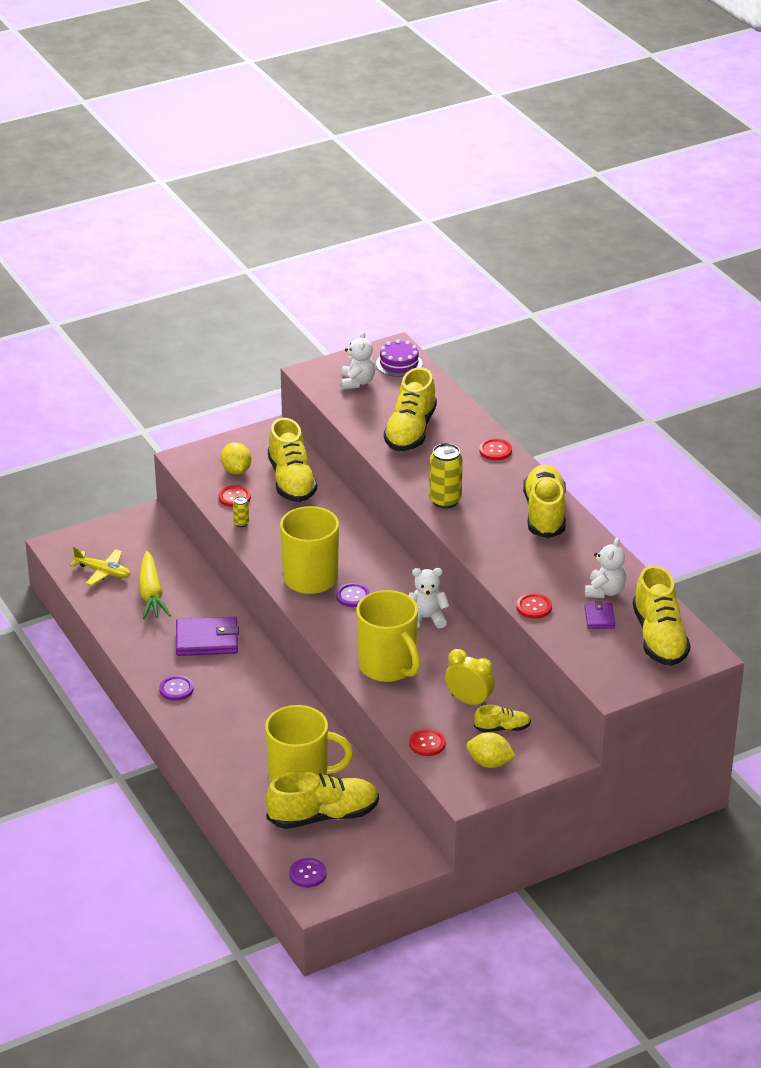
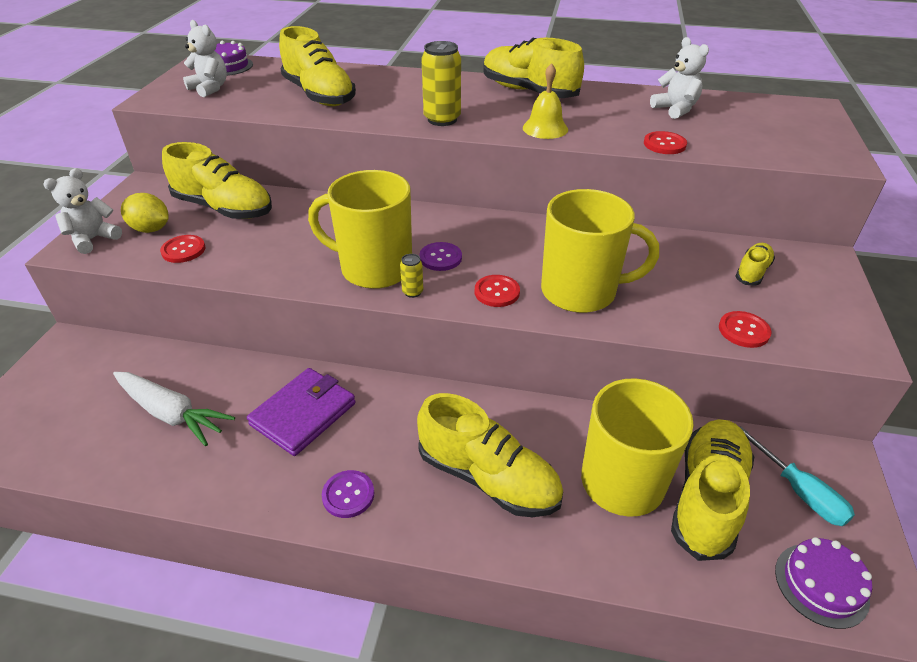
camera: 50 degrees left, 5 degrees up
(103, 572) = (76, 431): yellow plane -> none
(151, 594) = (171, 413): yellow carrot -> white carrot
(241, 523) = (226, 266): yellow can -> yellow can (412, 292)
(307, 874) = (821, 584): purple button -> purple cake
(369, 850) = (799, 492): none -> turquoise screwdriver
(426, 618) = (529, 234): white teddy bear -> white teddy bear (93, 239)
(469, 701) = (689, 270): yellow clock -> none
(490, 548) = (545, 128): none -> yellow bell
(490, 763) = (810, 306): yellow lemon -> none
(495, 450) = (411, 77): red button -> red button (497, 292)
(599, 618) = (714, 125): purple wallet -> none
(659, 638) = (772, 114): yellow shoe -> yellow shoe (488, 478)

